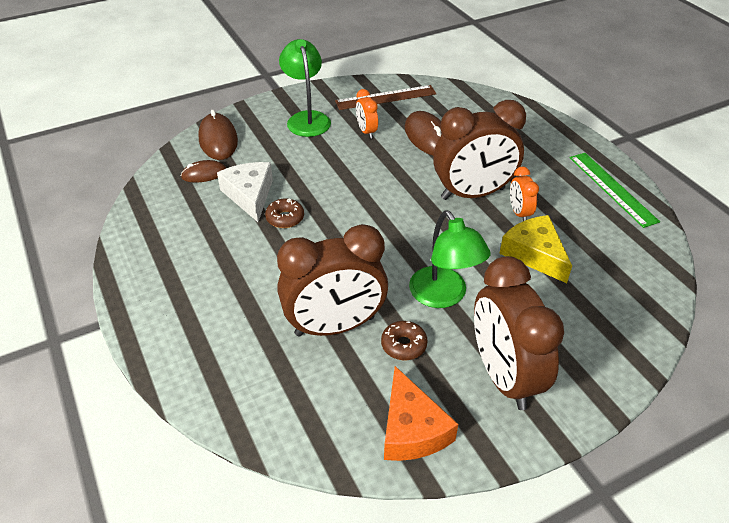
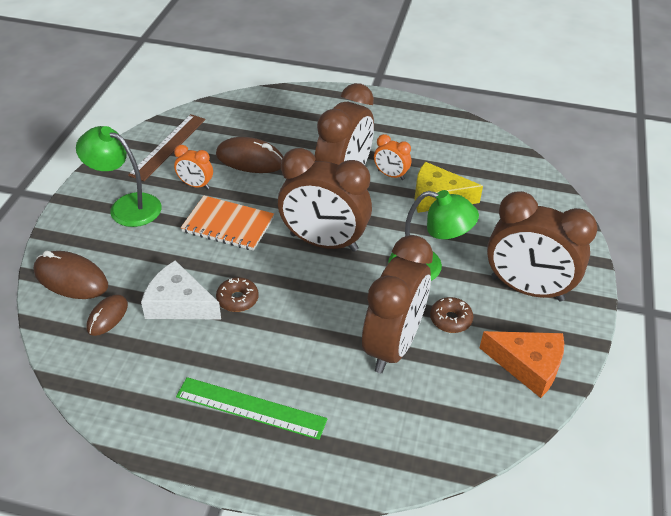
camera: 50 degrees left, 0 degrees up
(348, 169) = (228, 225): none -> orange notebook
(394, 224) = (323, 242): none -> brown clock
(612, 188) = (419, 119): green ruler -> green ruler (251, 408)

